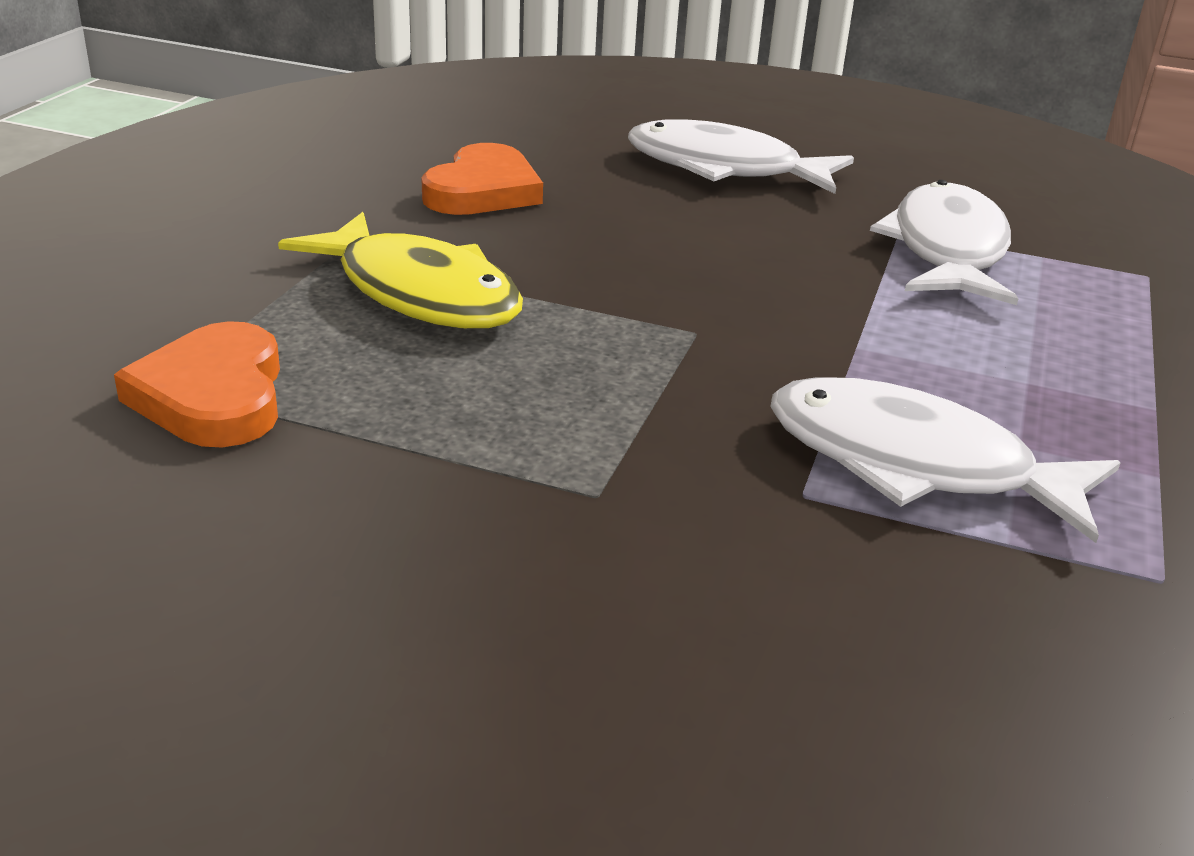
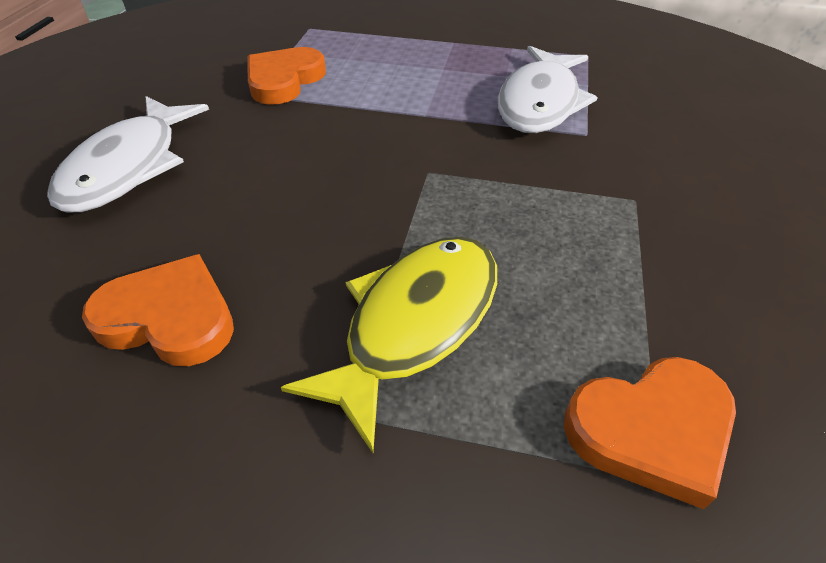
camera: 95 degrees left, 15 degrees up
(947, 250) = (284, 80): white fish -> orange heart

